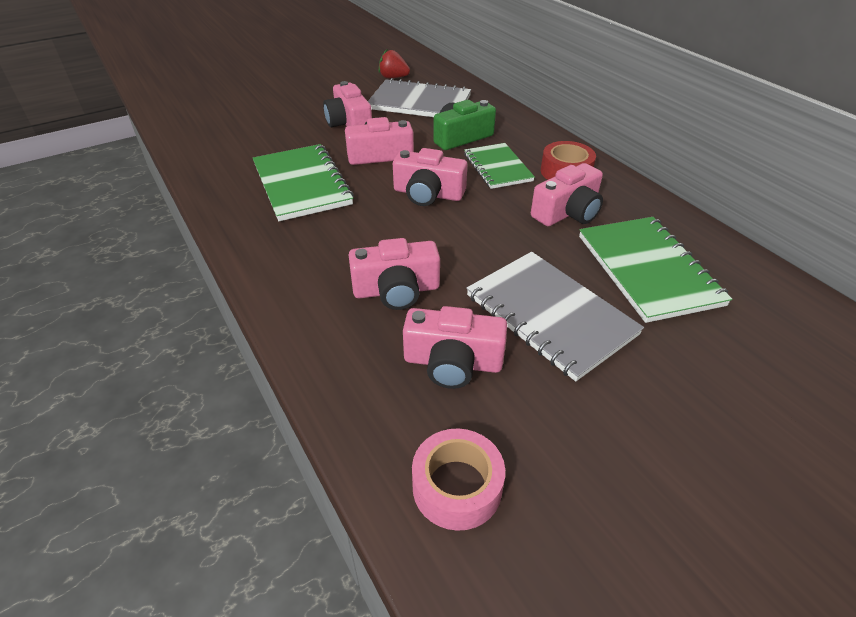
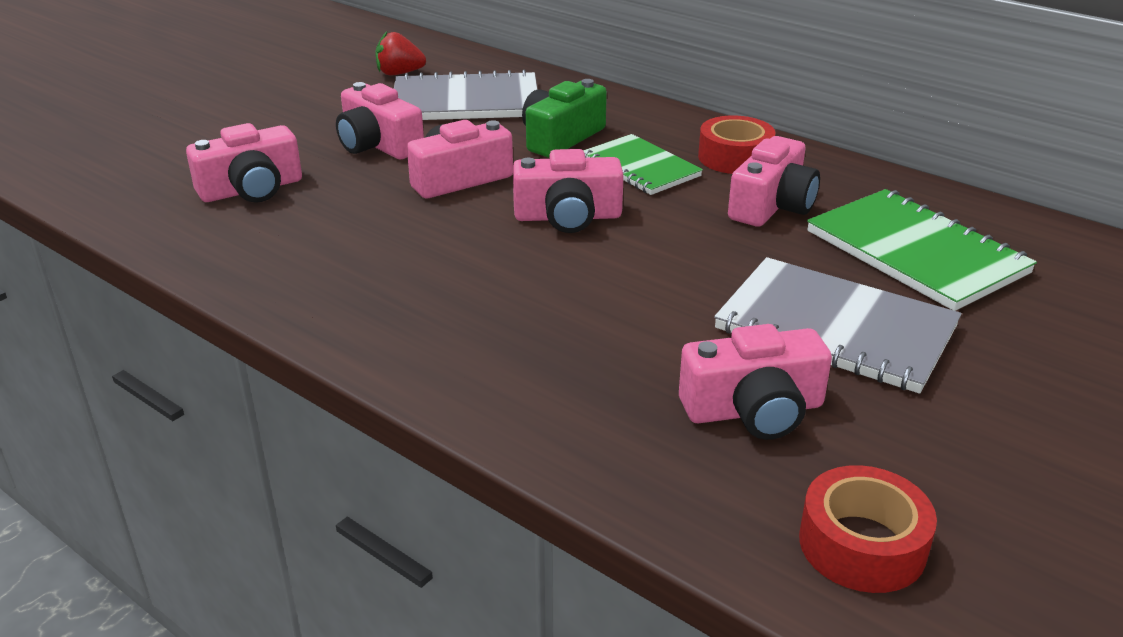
camera: 20 degrees left, 10 degrees down
(301, 184) = (368, 237): green notebook -> none
(396, 290) = (614, 343): pink camera -> pink camera (251, 189)
(457, 486) = (862, 544): pink tape -> red tape

